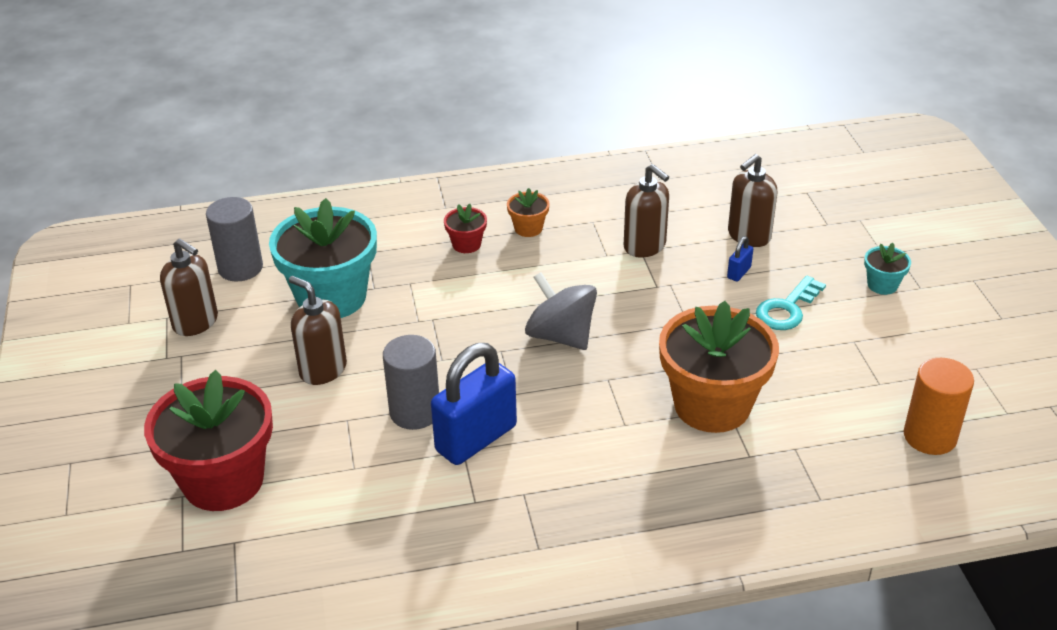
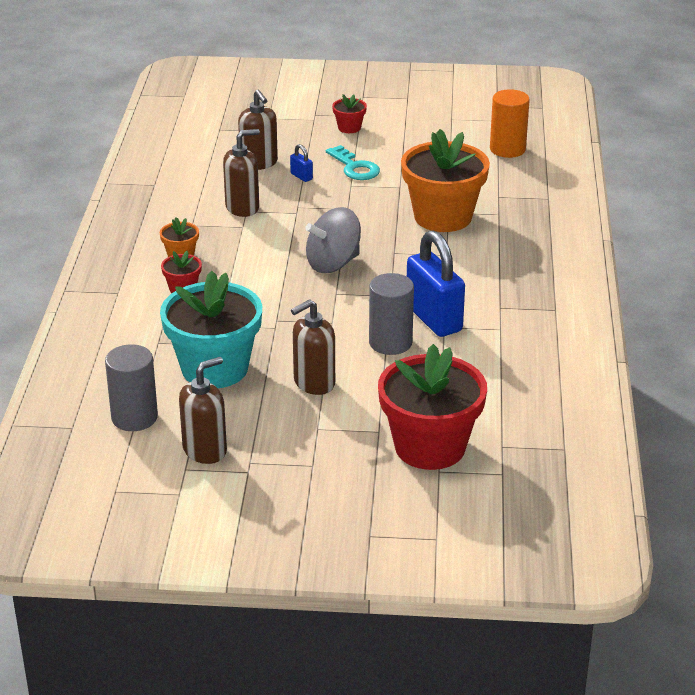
camera: 75 degrees left, 5 degrees down
(882, 285) = (349, 128): turquoise flower pot -> red flower pot

